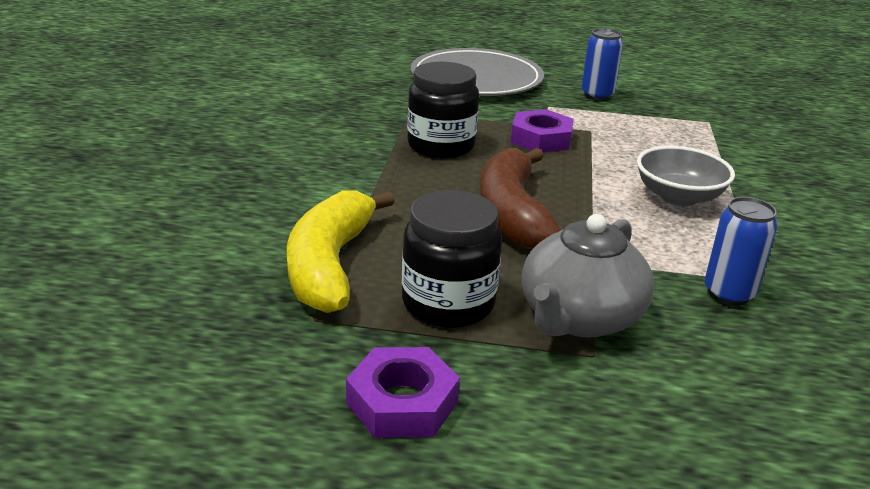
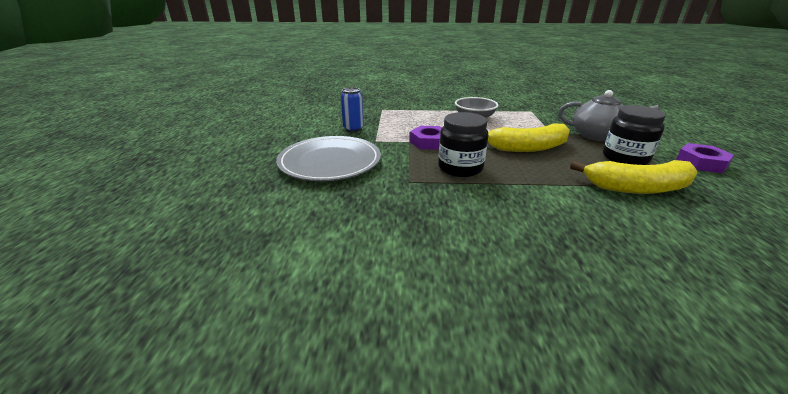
camera: 95 degrees left, 0 degrees up
(512, 213) = (527, 148): brown banana -> yellow banana
(728, 294) = (547, 115): blue can -> none

